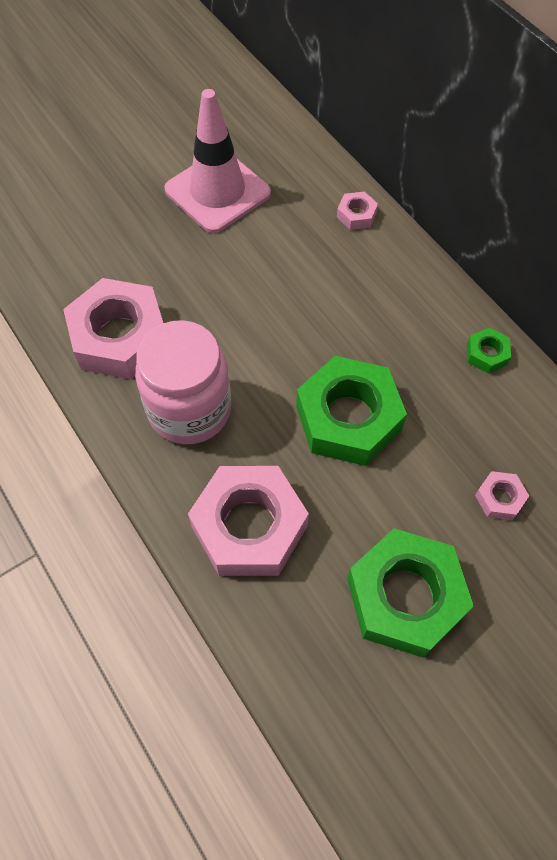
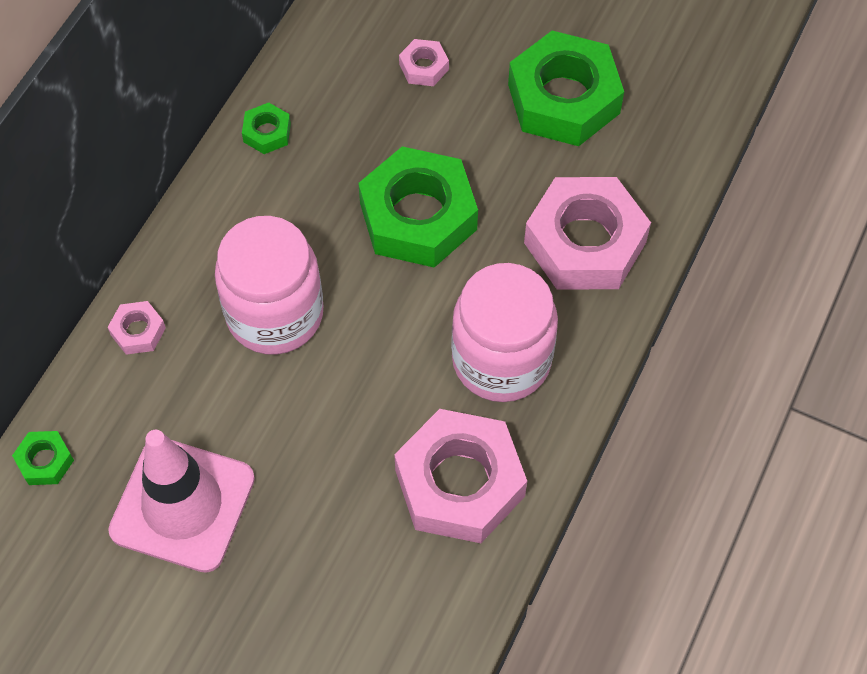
camera: 120 degrees left, 0 degrees up
(294, 141) = (45, 461): none -> green nut
(320, 291) = (275, 314): none -> pink jar

